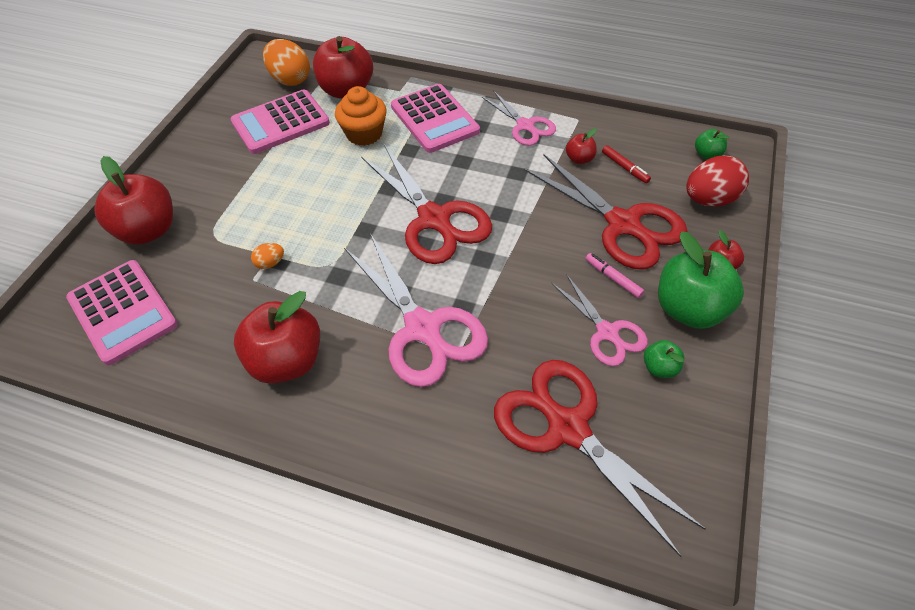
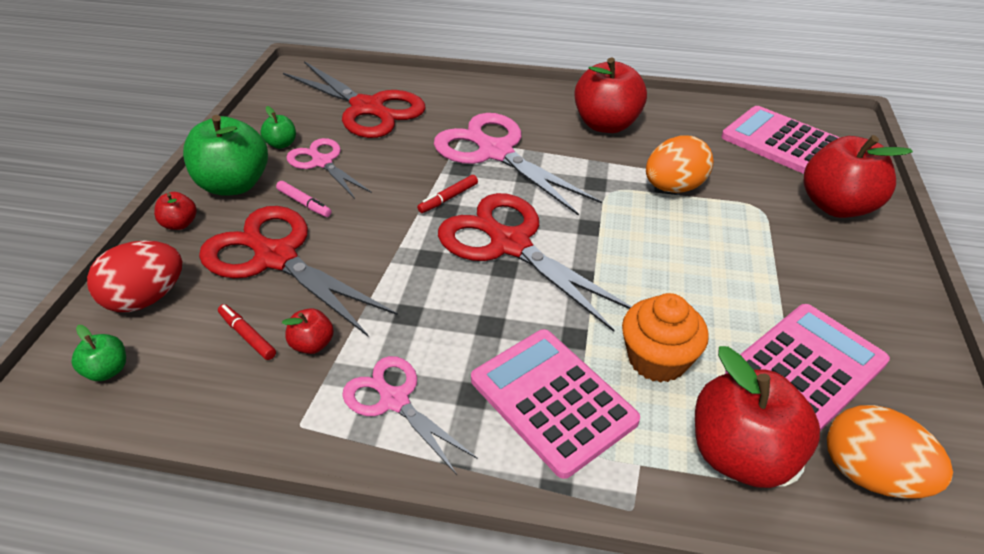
camera: 170 degrees right, 10 degrees down
(270, 263) = (673, 187): orange egg -> orange egg, size x2.08
(479, 271) = (448, 198): none -> red marker

